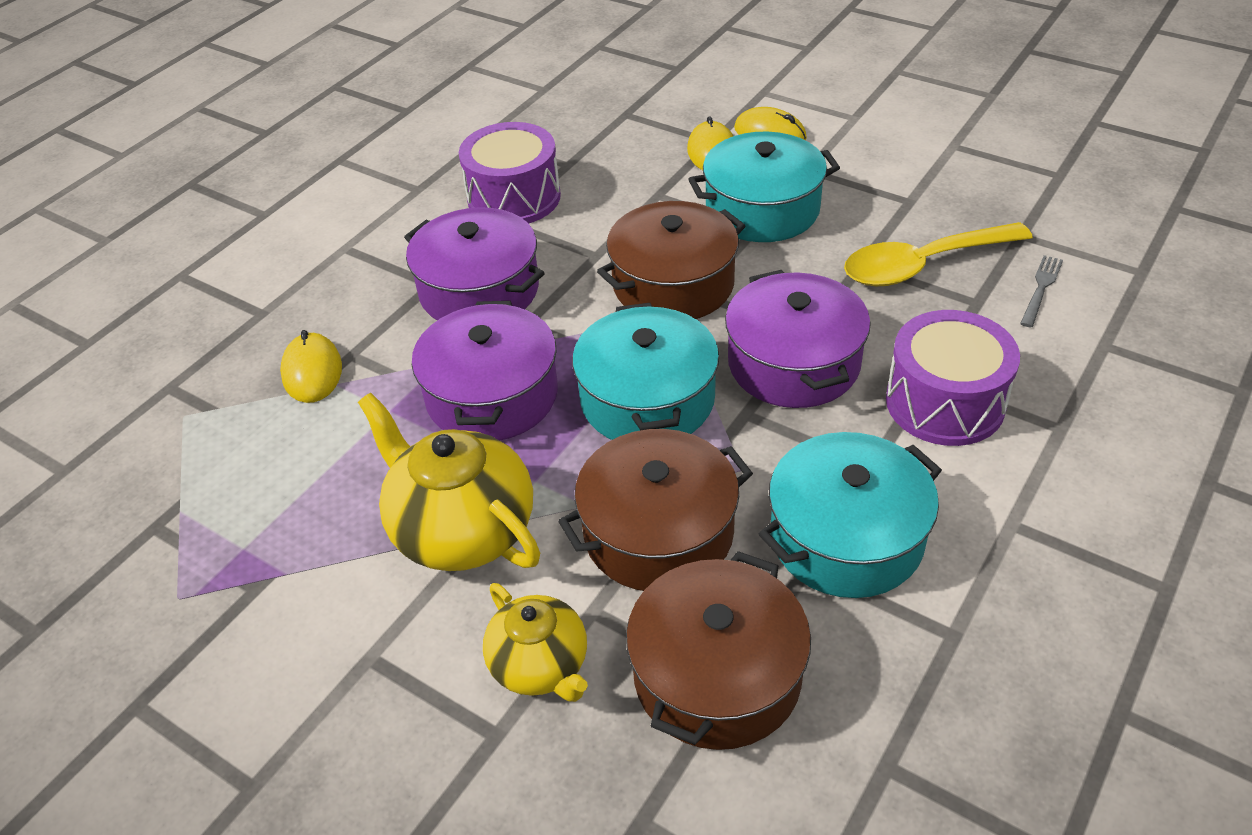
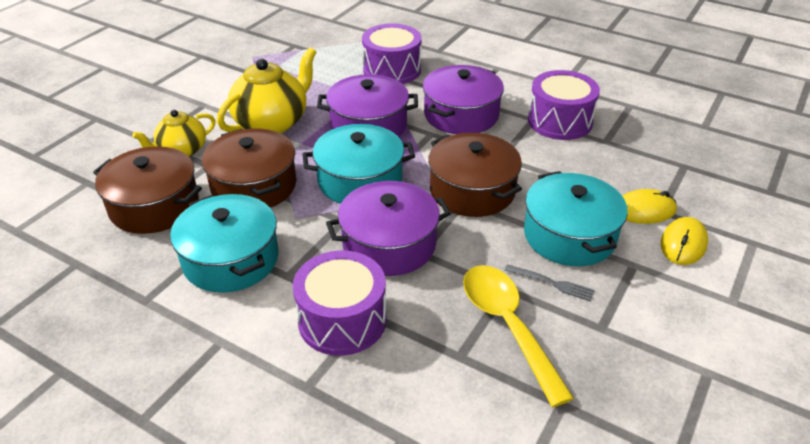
camera: 85 degrees right, 5 degrees down
(312, 371) = (392, 70): yellow mouse -> purple drum
(1041, 288) = (481, 405): grey fork -> grey fork (552, 283)

